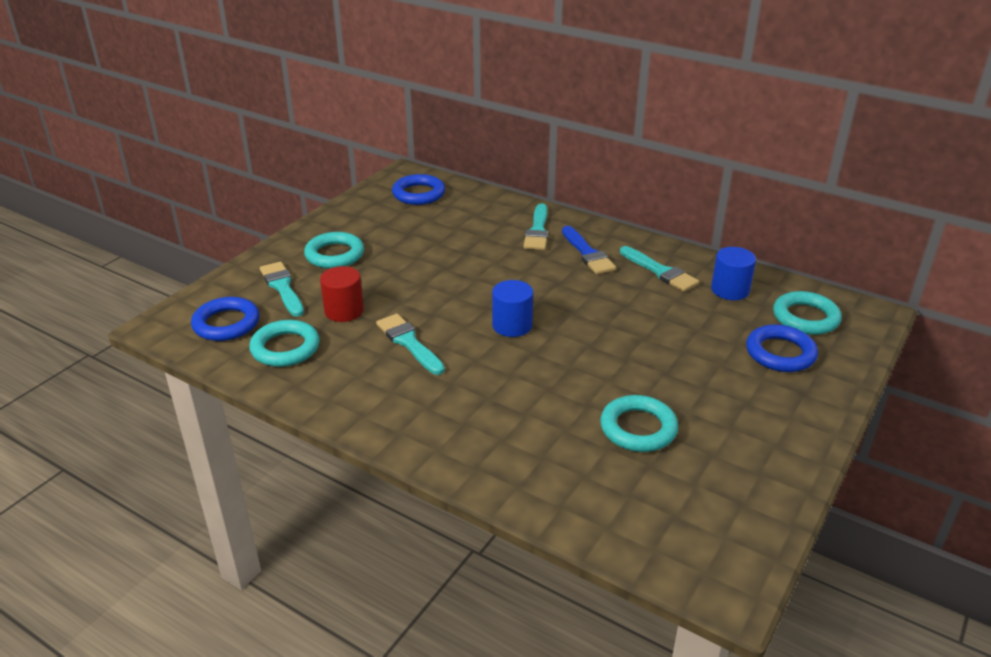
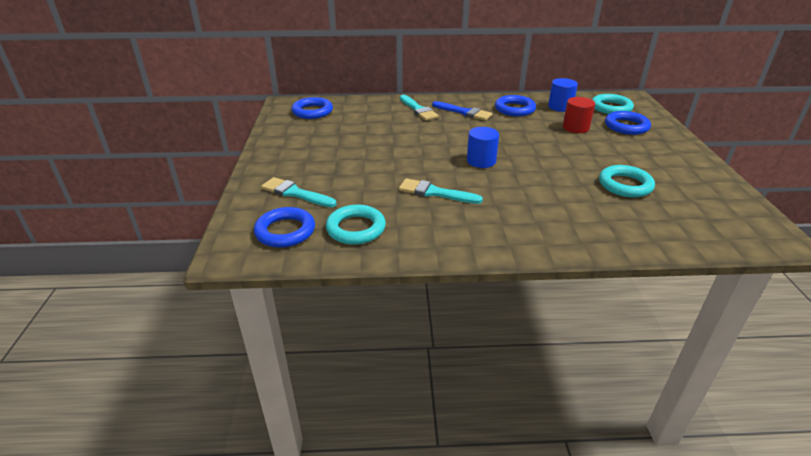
camera: 35 degrees left, 0 degrees up
(334, 255) = (305, 161): turquoise ring -> none
(344, 311) = (363, 191): red cylinder -> red cylinder (575, 128)
(660, 271) = (514, 109): turquoise brush -> blue ring

